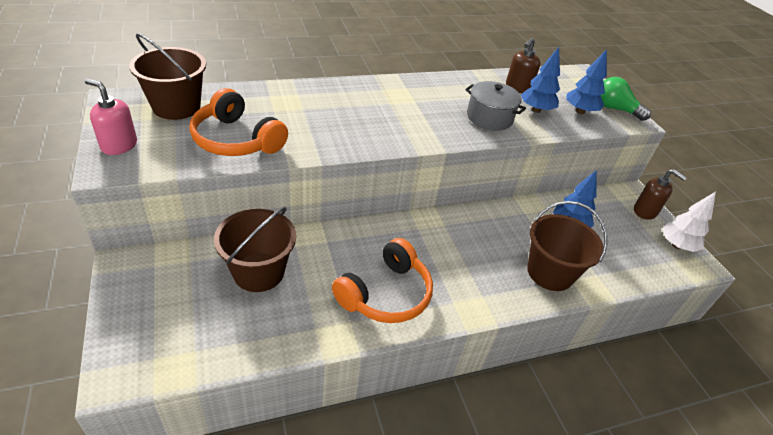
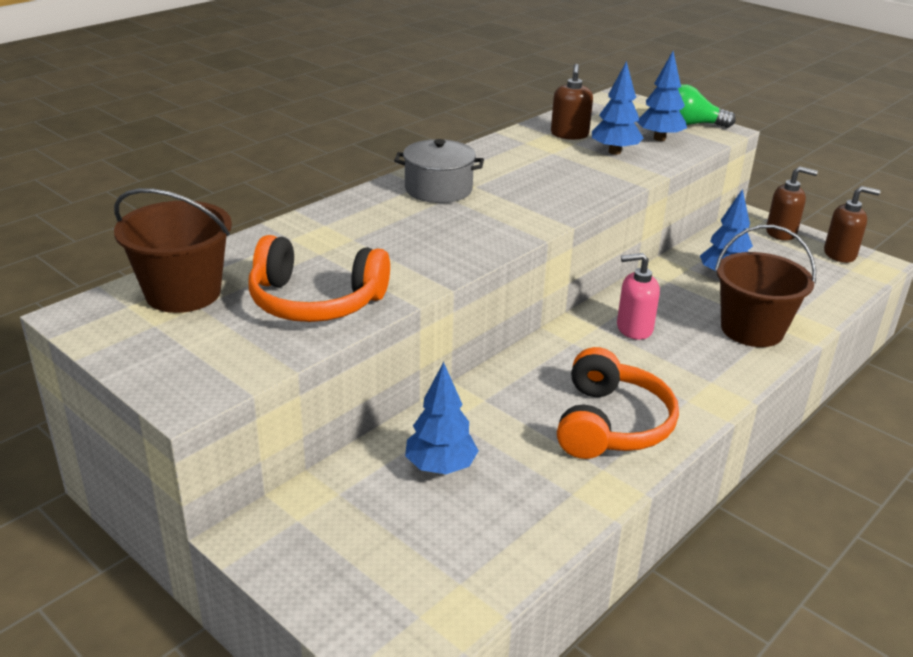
camera: 25 degrees left, 10 degrees down
(119, 145) = (166, 364): pink soap dispenser -> pink soap dispenser (634, 328)
(258, 272) = (440, 467): brown bucket -> blue tree
(489, 118) = (576, 176): grey pot -> grey pot (438, 189)
(676, 245) = (840, 254): white tree -> brown soap dispenser

